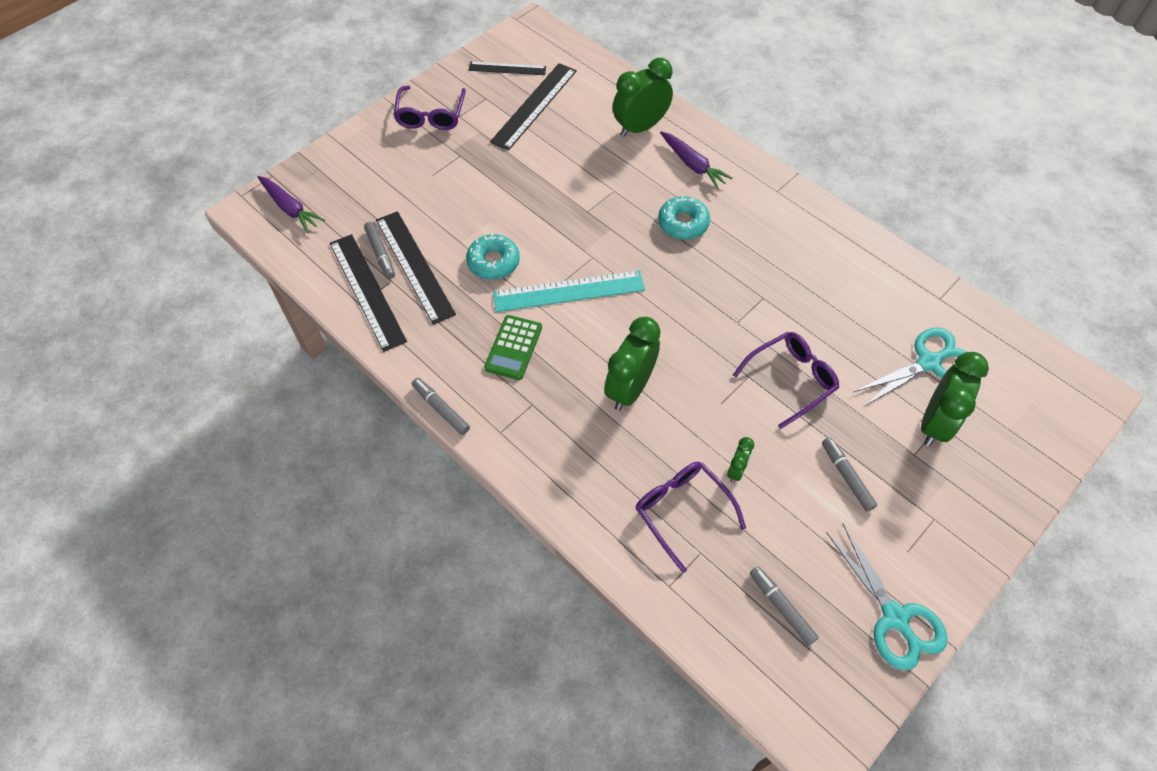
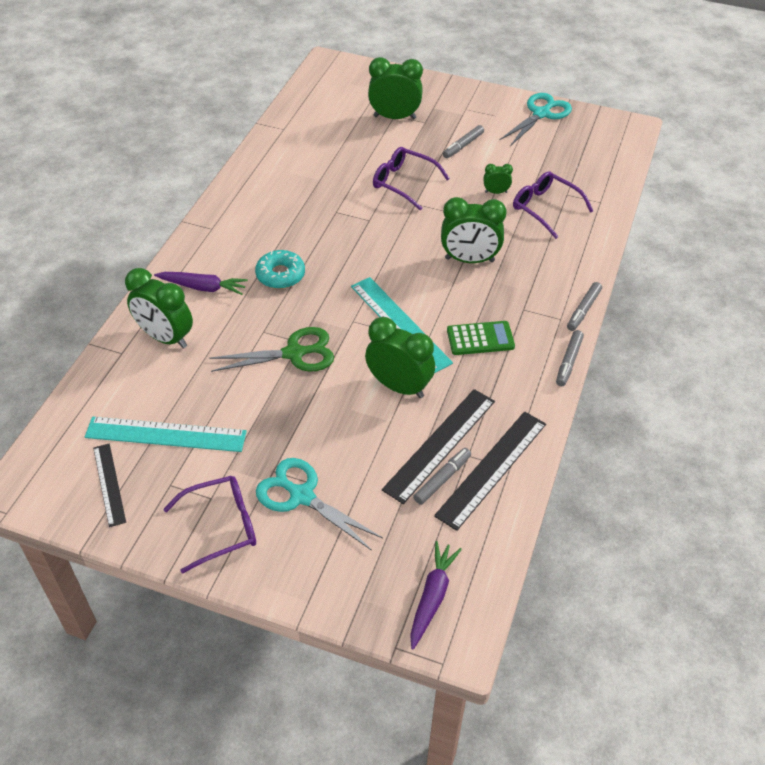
camera: 115 degrees left, 10 degrees down
(493, 262) = (399, 386): turquoise donut -> green clock
(534, 106) = (166, 434): black ruler -> turquoise ruler
(575, 203) = (294, 353): none -> green scissors
(682, 511) = (545, 208): purple glasses -> purple glasses turned 105 degrees clockwise
(692, 164) = (203, 287): purple carrot -> purple carrot turned 75 degrees clockwise
(781, 607) = (572, 155): grey marker -> grey marker (583, 310)
(929, 363) = (346, 126): turquoise scissors -> turquoise scissors (302, 496)

